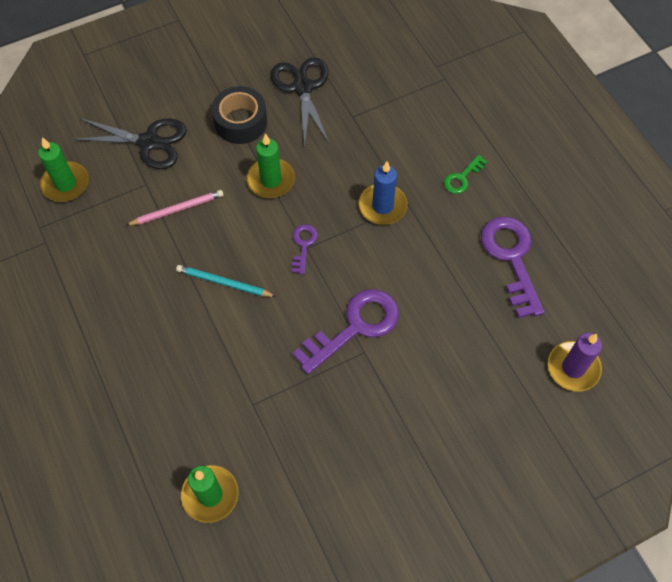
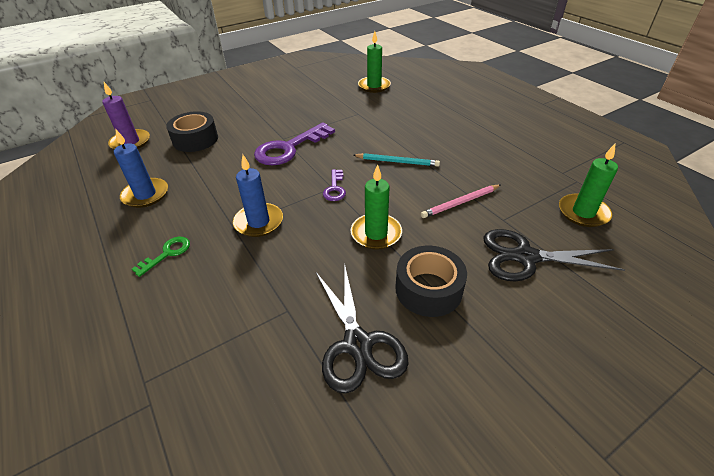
camera: 175 degrees right, 20 degrees down
(484, 363) = (195, 139): none -> black tape
(511, 259) = (145, 195): purple key -> blue candle

